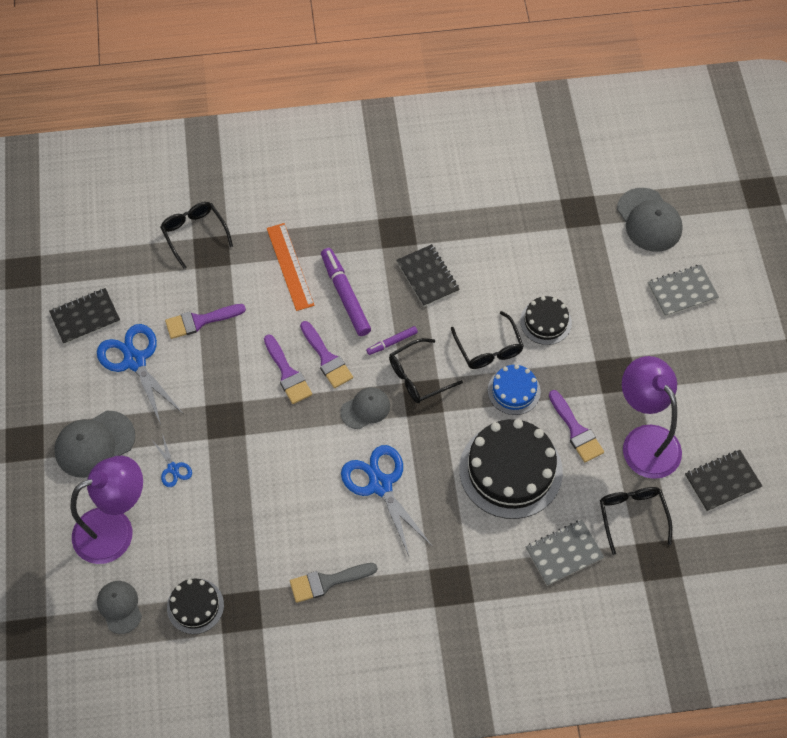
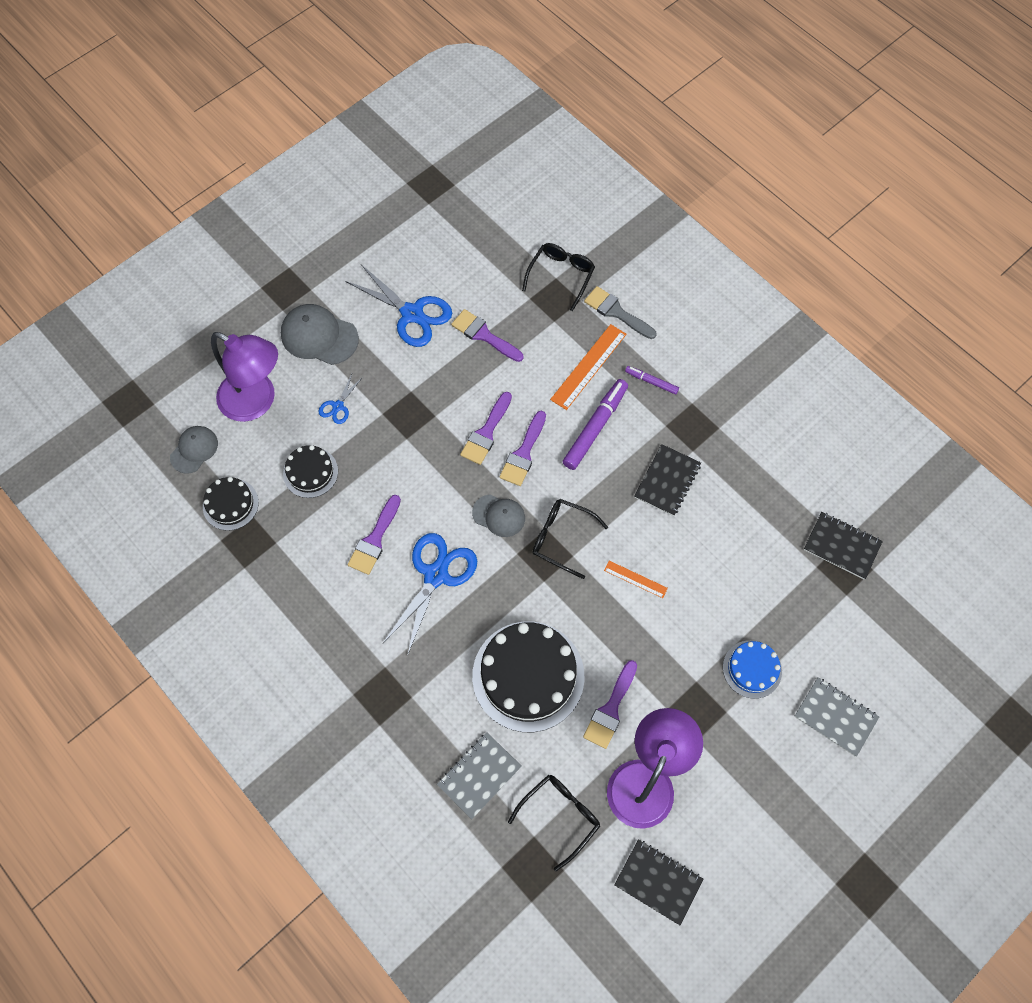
camera: 55 degrees right, 5 degrees up
(85, 317) = (424, 253): black notebook -> black notebook (841, 546)
(135, 361) = (412, 314): blue scissors -> blue scissors turned 105 degrees clockwise
(315, 512) = (374, 539): none -> purple brush
(327, 582) = (318, 591): grey brush -> grey brush (616, 312)
(392, 342) = (579, 494): purple marker -> purple marker (651, 382)
(489, 348) = (635, 579): black glasses -> orange ruler
(514, 391) = (609, 628): blue cake -> blue cake (752, 669)
(545, 322) = (702, 611): black cake -> black cake (310, 472)
(564, 553) = (479, 775): grey notebook -> grey notebook turned 75 degrees counterclockwise
(649, 220) = (889, 637): grey cap -> none

